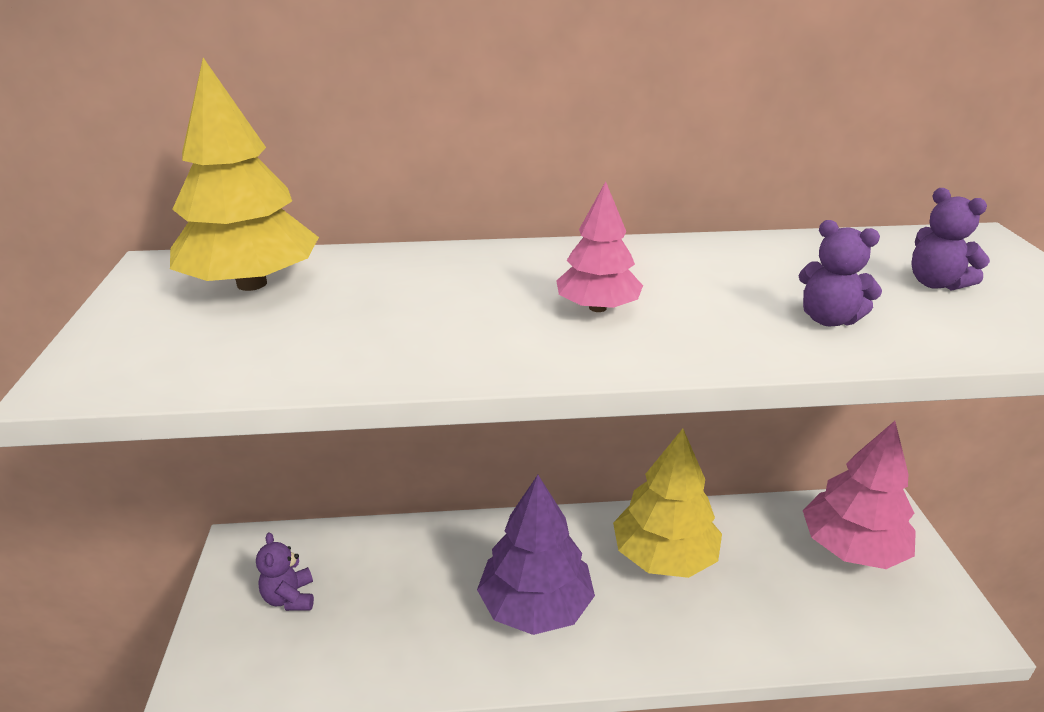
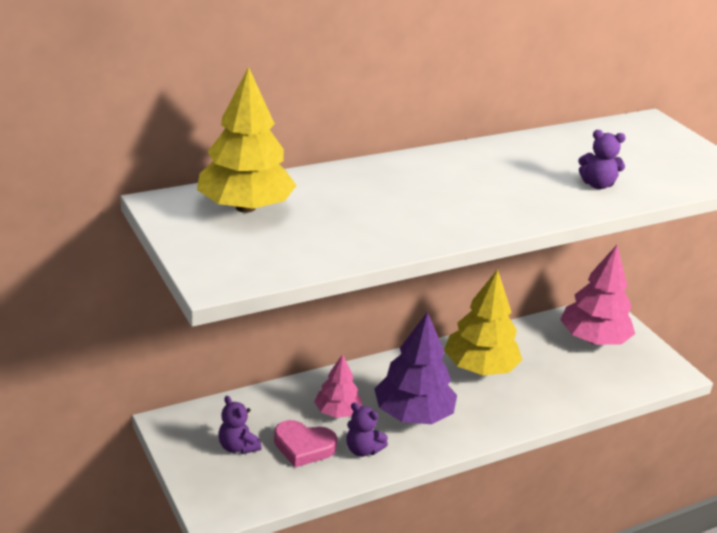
camera: 25 degrees left, 0 degrees up
(366, 619) = (303, 447): none -> pink heart
(597, 307) = (472, 194): pink tree -> pink tree (337, 412)
(935, 283) = (640, 155): purple teddy bear -> purple teddy bear (363, 450)

